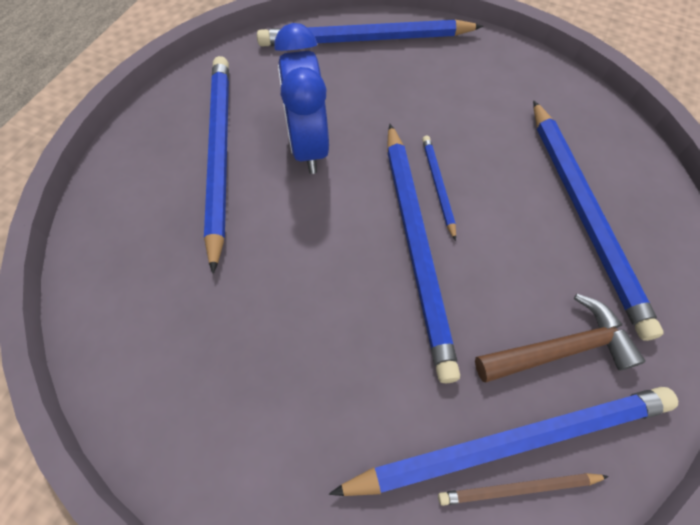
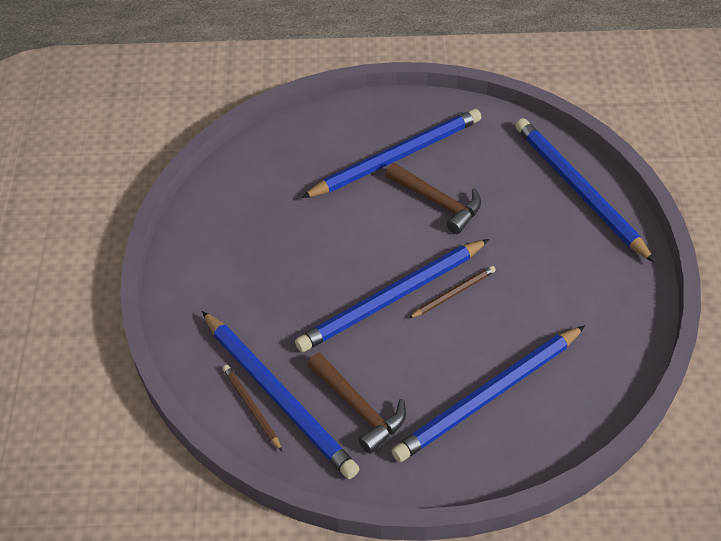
camera: 65 degrees right, 10 degrees down
(308, 146) = (437, 202): blue clock -> brown hammer
(438, 186) = (453, 293): blue pencil -> brown pencil

